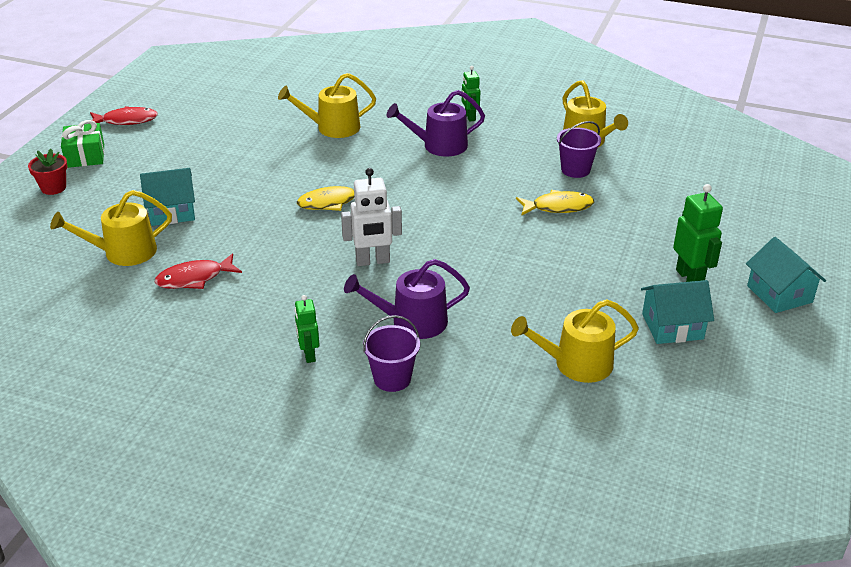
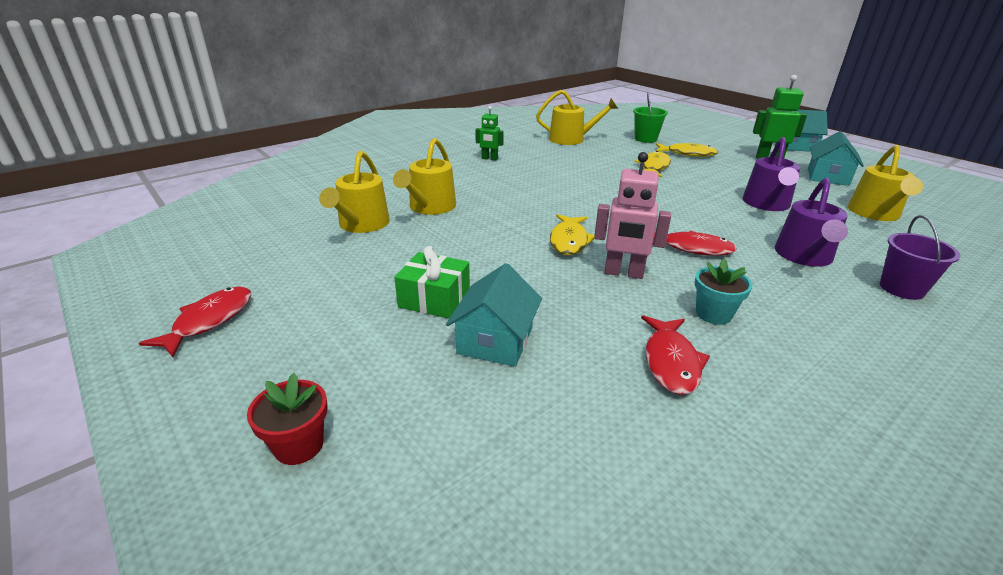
camera: 60 degrees left, 5 degrees down
(85, 156) = (248, 383): green gift -> green gift (434, 299)
(123, 252) = (566, 410): yellow watering can -> yellow watering can (361, 224)
(269, 286) = (713, 314): none -> turquoise flower pot
(298, 238) = (623, 273): none -> pink robot
(309, 355) = (858, 323): green robot -> none
(373, 261) = (692, 248): white robot -> red fish
(439, 146) = (520, 178): purple watering can -> purple watering can (766, 204)
(575, 170) = (606, 151): purple bucket -> none
(633, 220) = (687, 154): none -> yellow fish
(653, 184) = (645, 139): none -> green bucket

